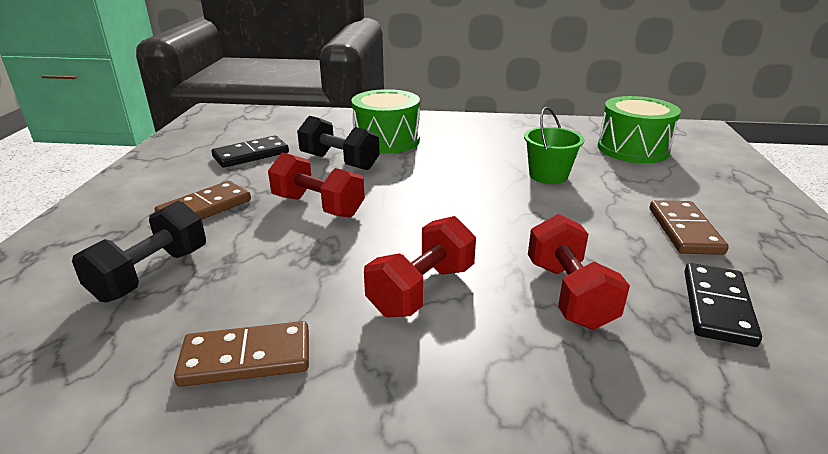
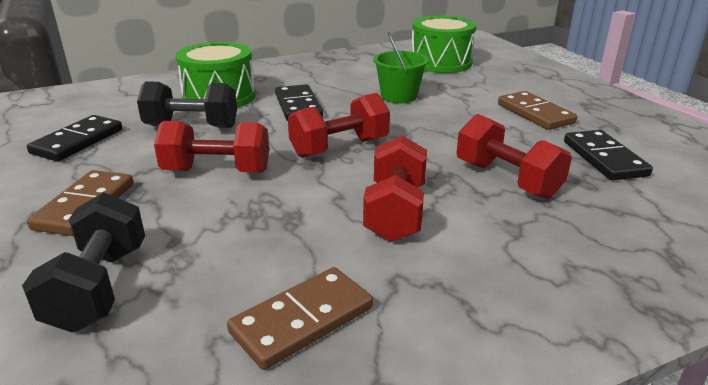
camera: 30 degrees left, 0 degrees up
(437, 213) = (339, 148): none -> red dumbbell
(442, 163) = (298, 106): none -> black domino

